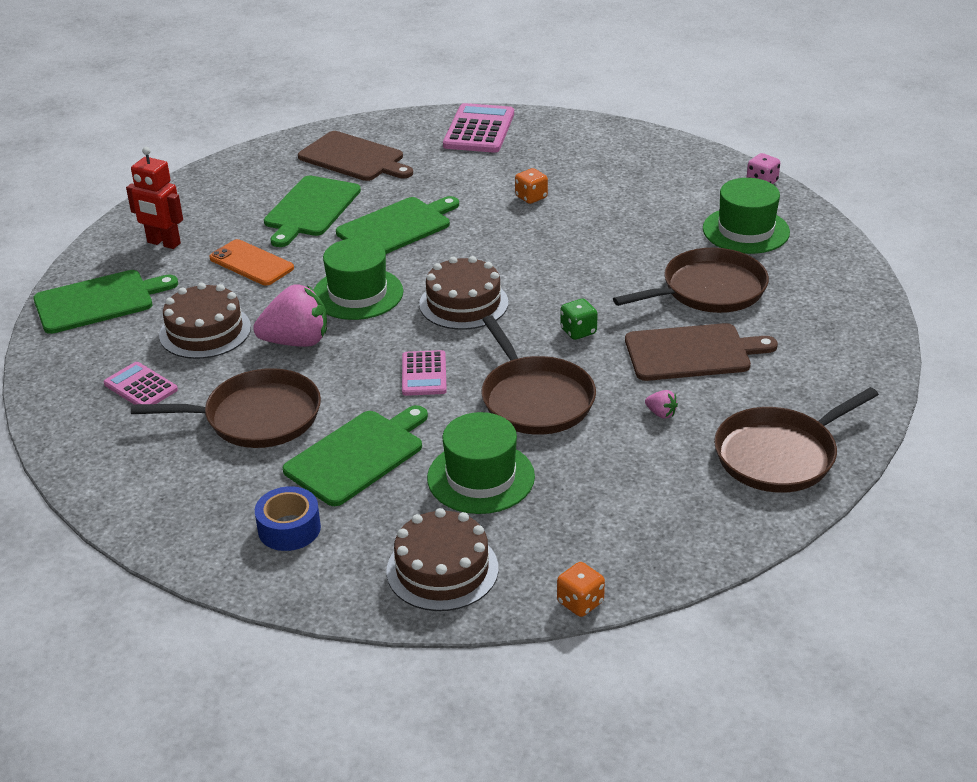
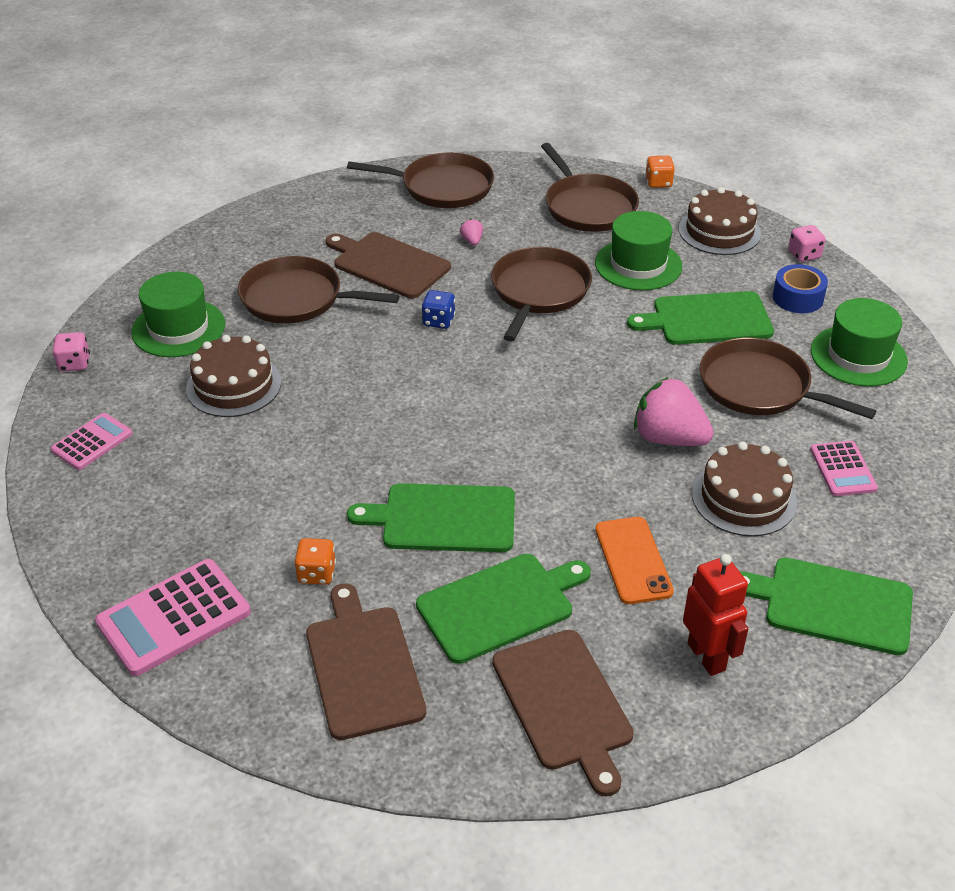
camera: 140 degrees left, 5 degrees up
(229, 192) = (563, 704): none -> brown cutting board
(323, 591) = (804, 255): none -> pink dice
(358, 294) = (567, 458): green hat -> green hat (858, 356)
(424, 374) = (595, 352): pink calculator -> pink calculator (92, 442)
(463, 303) = (490, 394): brown cake -> brown cake (233, 385)
(531, 197) = (275, 474): orange dice -> orange dice (316, 573)
(578, 331) = (438, 321): green dice -> blue dice
(611, 519) = (588, 207): none -> brown pan

